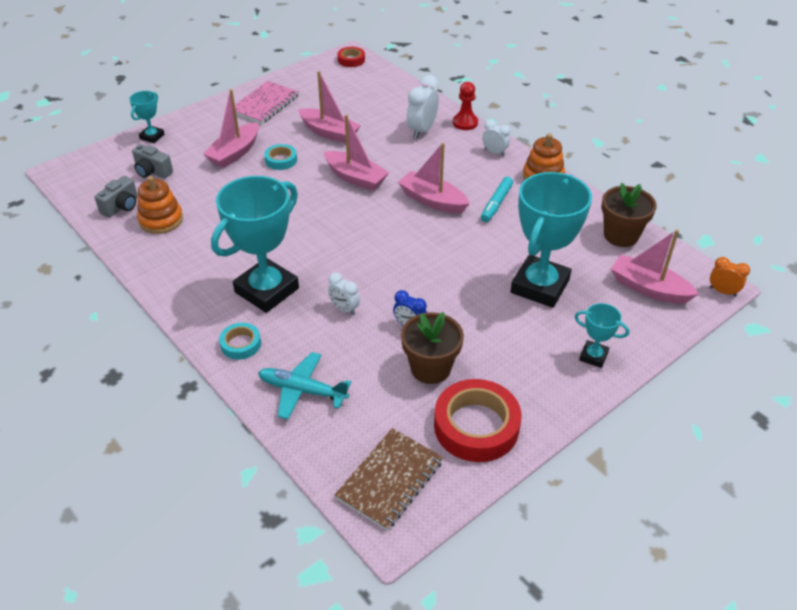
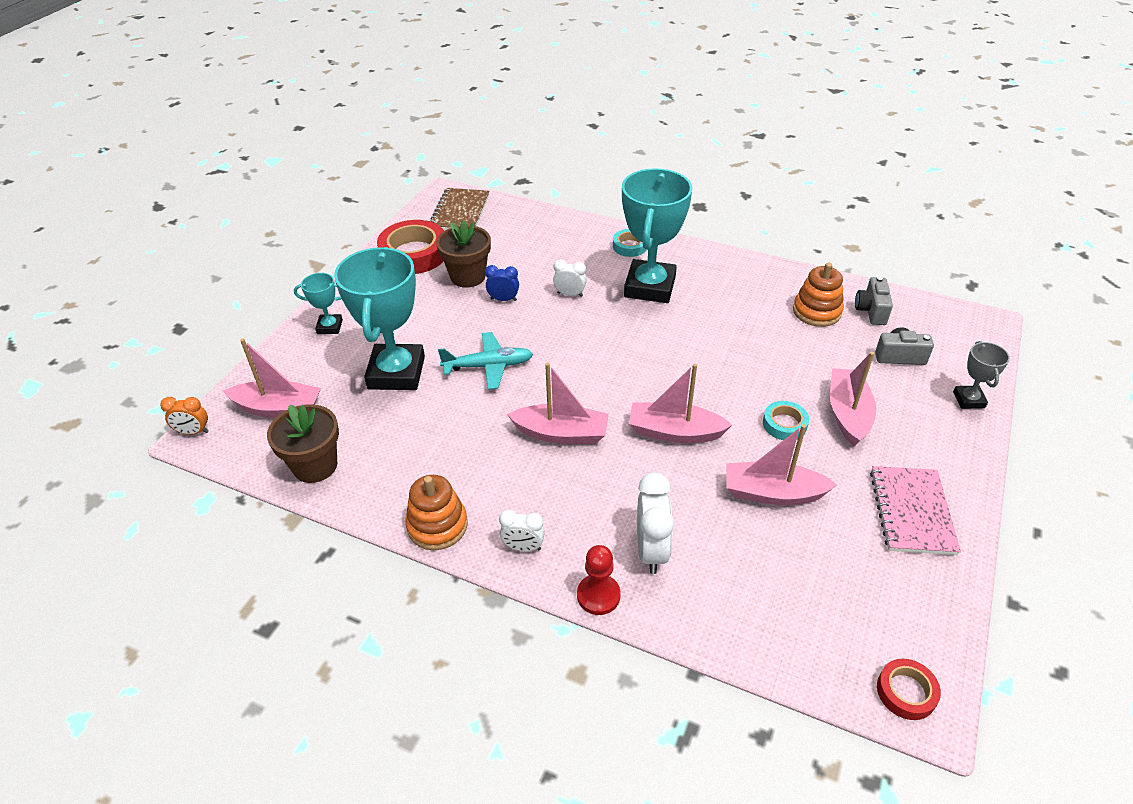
camera: 155 degrees right, 0 degrees up
(152, 136) = (968, 400): turquoise trophy -> grey trophy
(303, 391) = (556, 235): turquoise plane -> turquoise plane (488, 366)
(496, 204) = (482, 457): turquoise marker -> none

